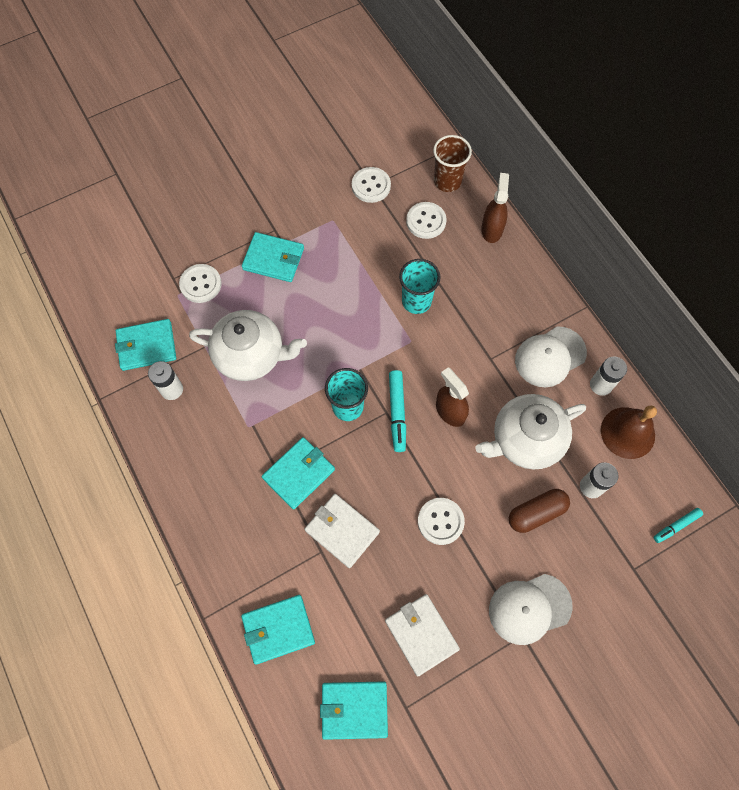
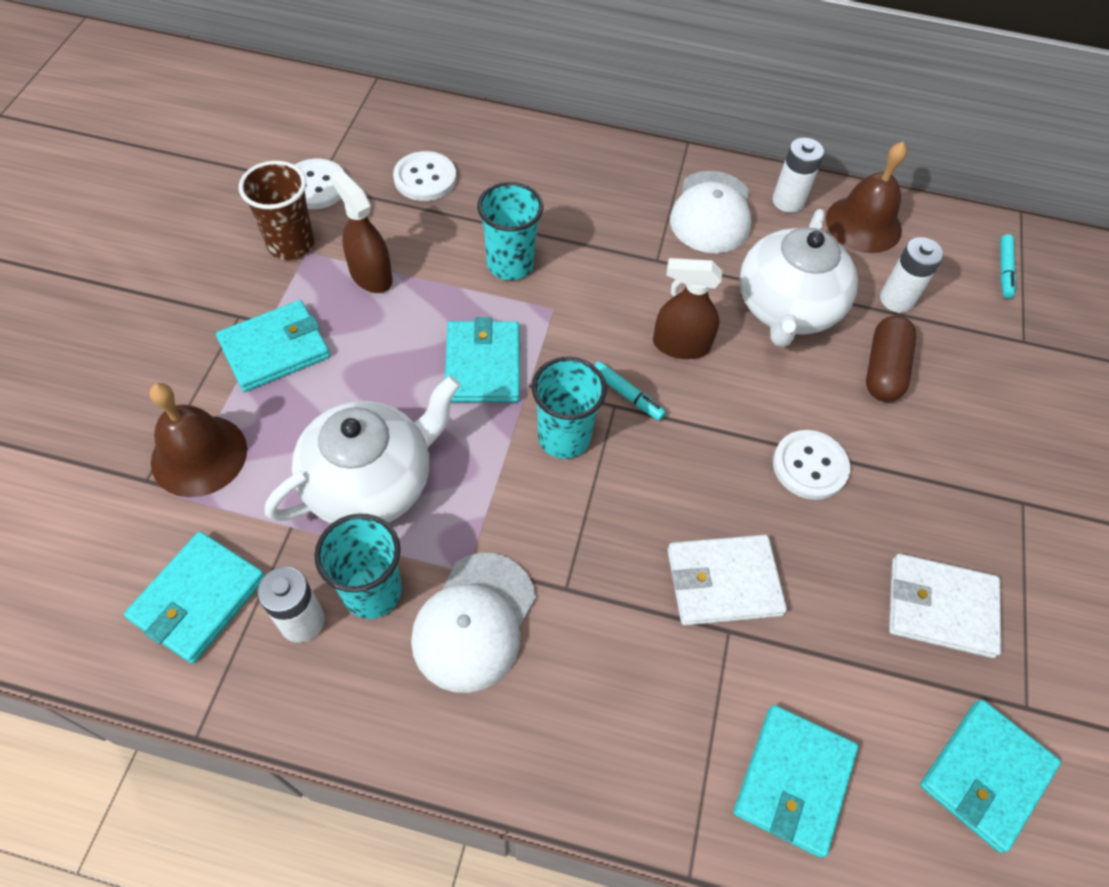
camera: 50 degrees left, 10 degrees down
(200, 284) = (199, 455): white button -> brown bell
(206, 401) = (372, 591): none -> turquoise cup
(299, 473) = (596, 566): turquoise wallet -> turquoise wallet (483, 365)
(397, 412) = (627, 394): turquoise marker -> turquoise marker, size x0.64
(447, 181) = (403, 125): brown cup -> brown cup (291, 244)
(492, 229) = (508, 138): brown spray bottle -> brown spray bottle (370, 275)
(529, 608) = (995, 469): white cap -> white cap (474, 622)

